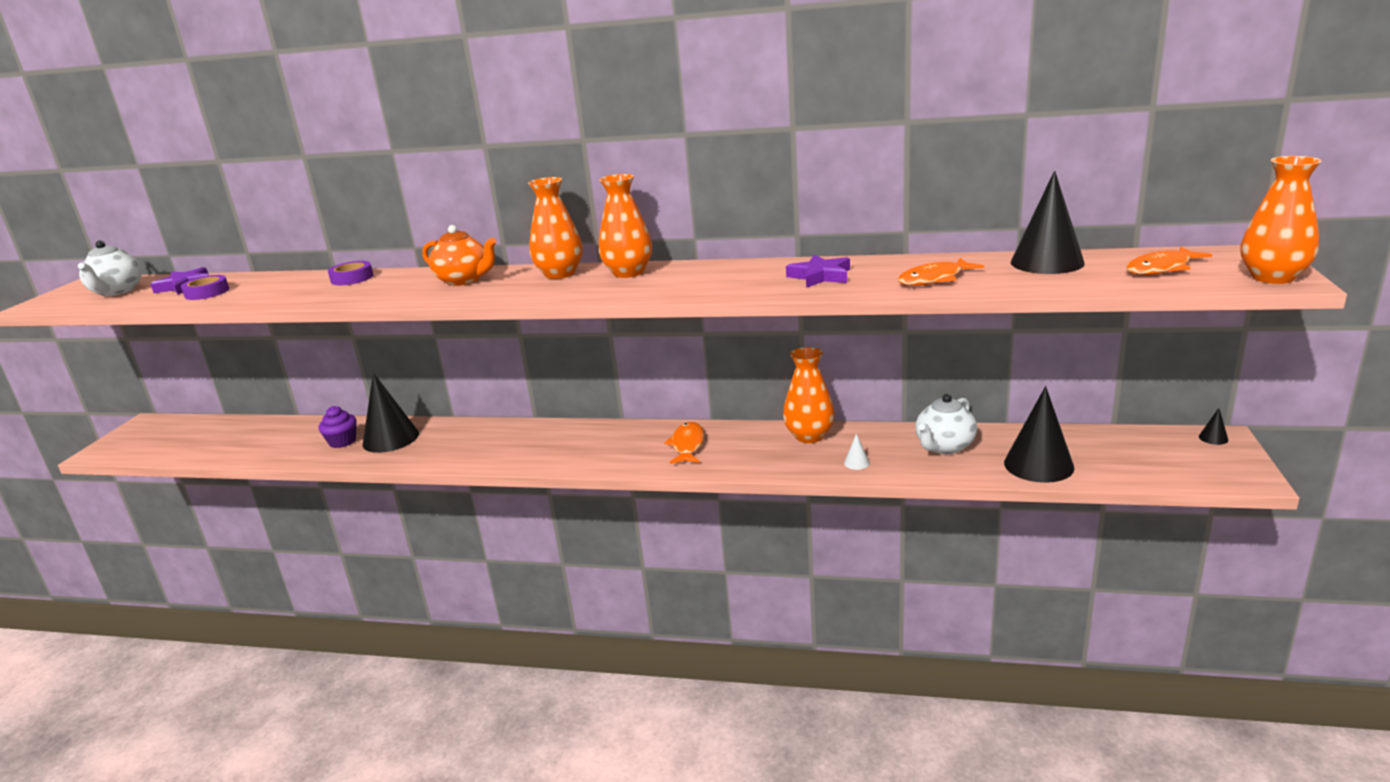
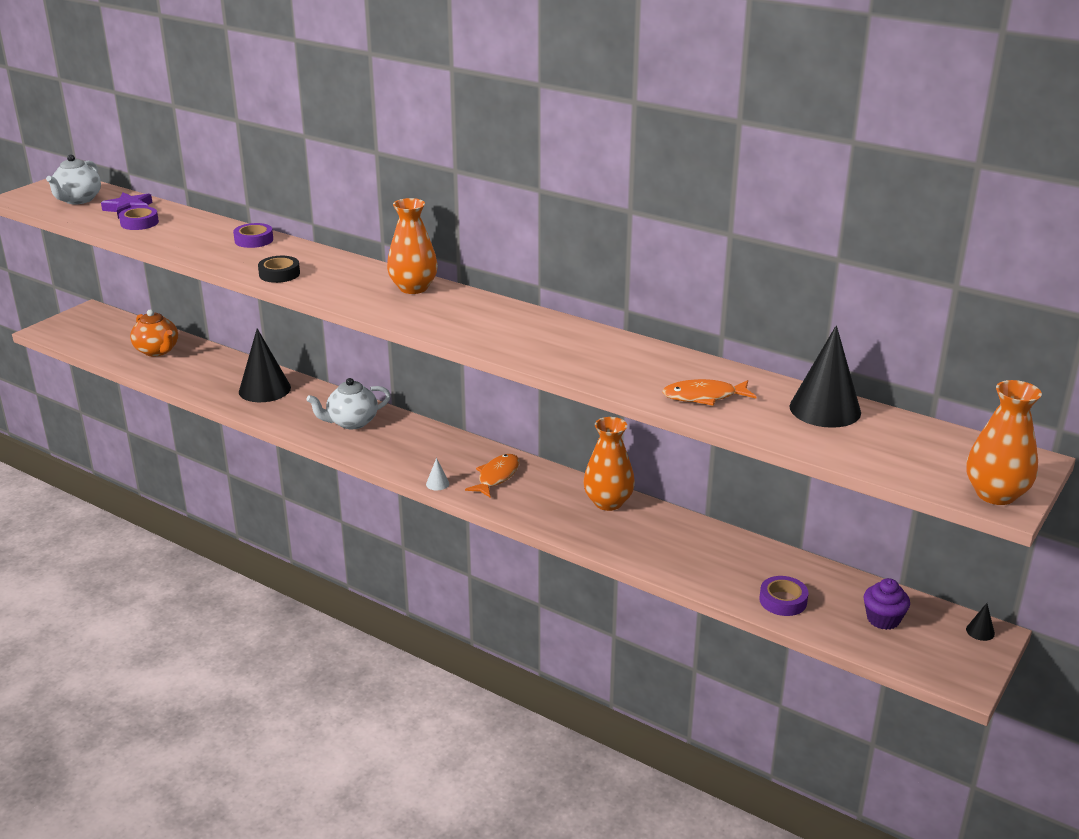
camera: 20 degrees right, 5 degrees up
(342, 441) = (226, 380): purple cupcake -> purple cupcake (883, 619)
(406, 294) = (279, 274): none -> black tape
(464, 280) = (335, 271): orange teapot -> orange teapot (157, 351)
(628, 272) = (467, 304): orange vase -> none
(820, 276) = (615, 361): purple star -> none
(856, 463) = (624, 543): white cone -> white cone (437, 484)
(944, 447) = (716, 554): white teapot -> white teapot (351, 422)
(1038, 465) = (783, 601): black cone -> purple tape
(1161, 268) = (914, 450): orange fish -> none

